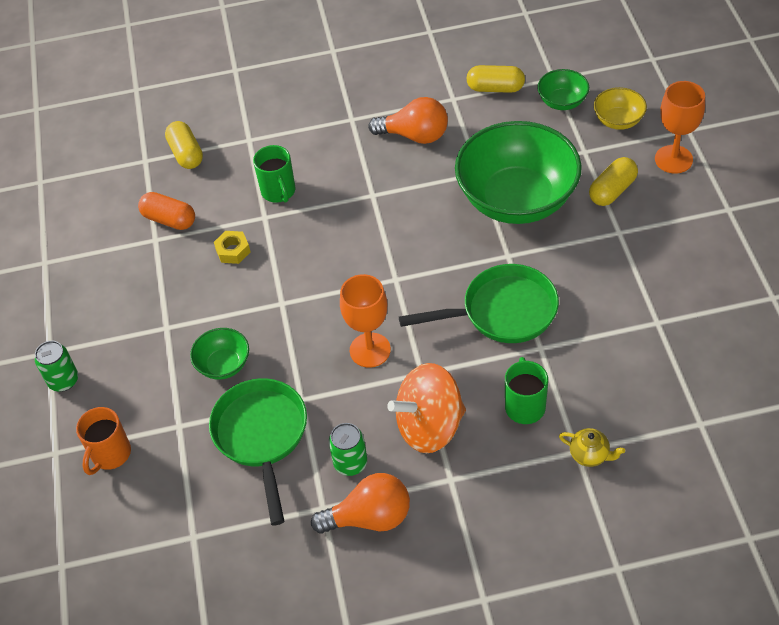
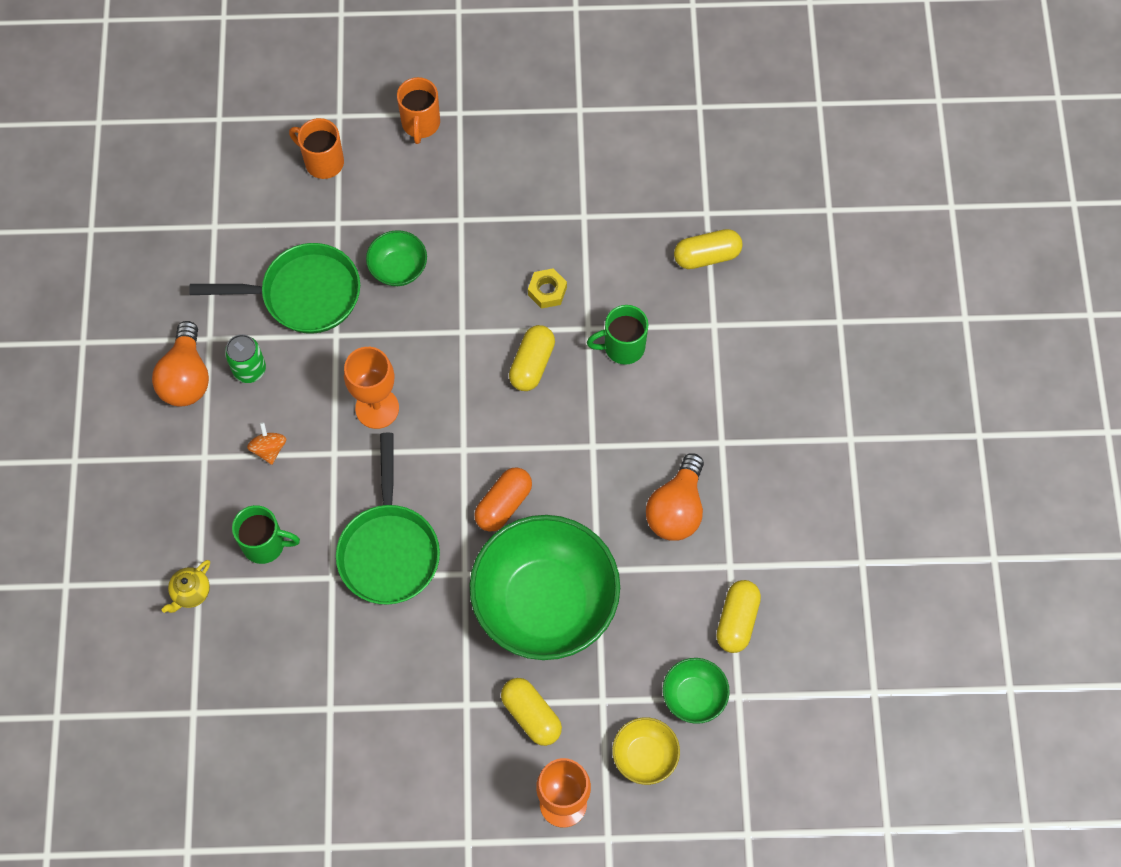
camera: 95 degrees right, 15 degrees up
(63, 380) = (420, 124): green can -> orange mug
(169, 219) = (609, 231): orange capsule -> orange capsule (503, 504)
(305, 248) = (532, 364): none -> yellow capsule
(429, 426) = (269, 449): orange spinning top -> orange spinning top, size x0.44

